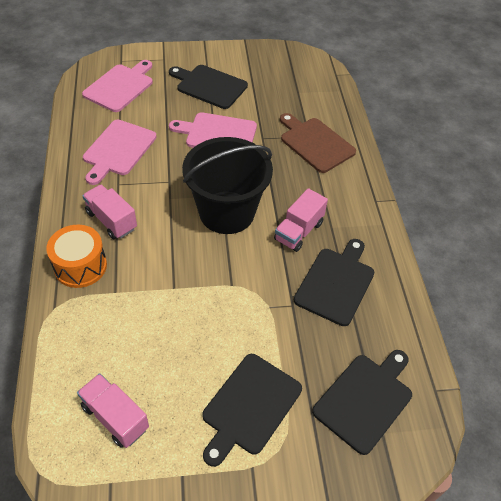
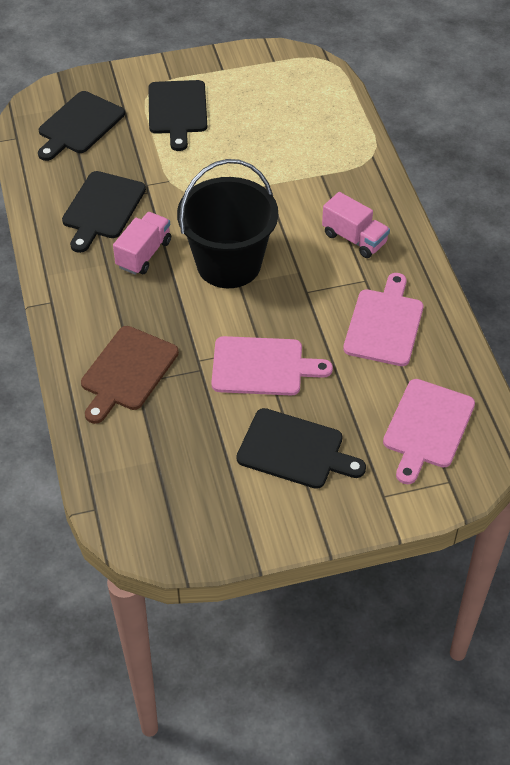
camera: 175 degrees right, 0 degrees up
(80, 266) = (365, 192): orange drum -> none
(115, 417) = (284, 93): pink truck -> none
(249, 406) = (177, 110): black cutting board -> black cutting board turned 150 degrees clockwise
(315, 143) = (127, 372): brown cutting board -> brown cutting board turned 75 degrees clockwise

